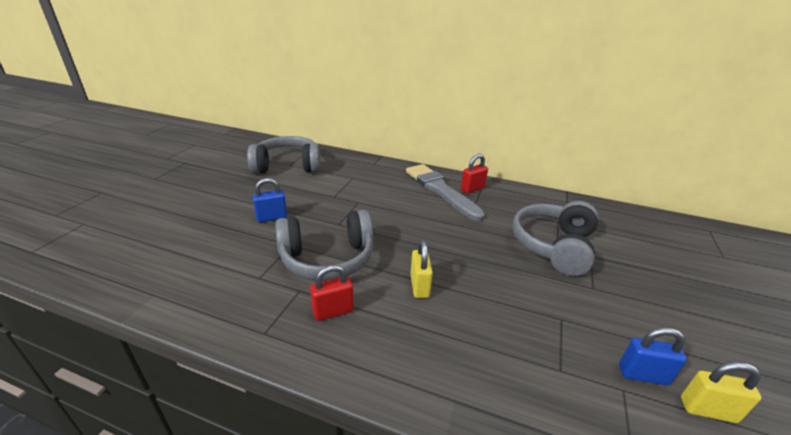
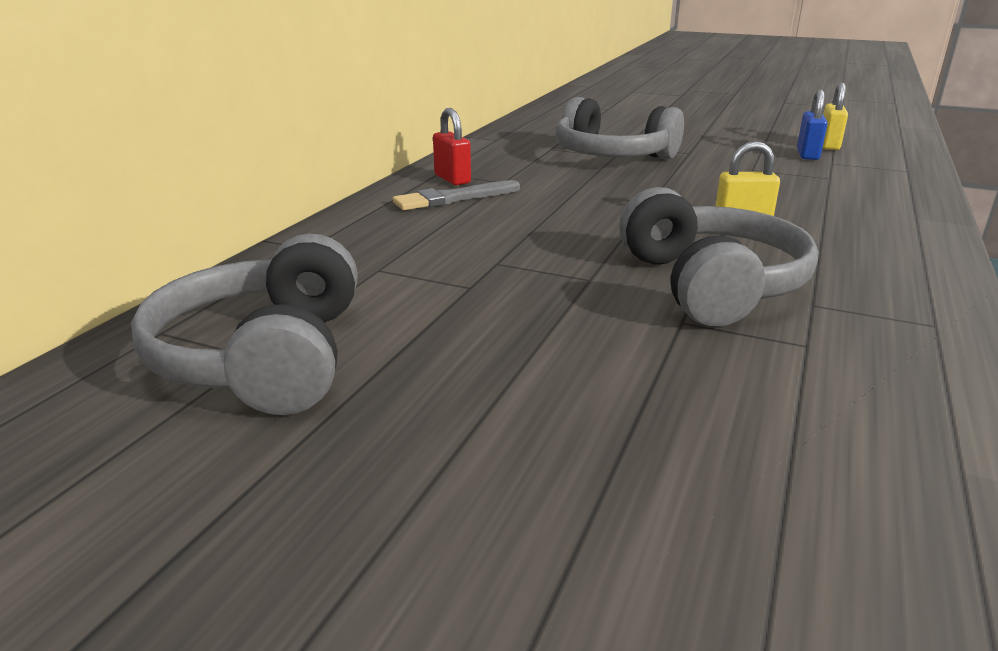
camera: 85 degrees left, 5 degrees down
(272, 217) = (578, 353): blue padlock -> none
(333, 311) = (841, 276): red padlock -> none
(440, 190) = (453, 198): grey brush -> grey brush, size x0.63

